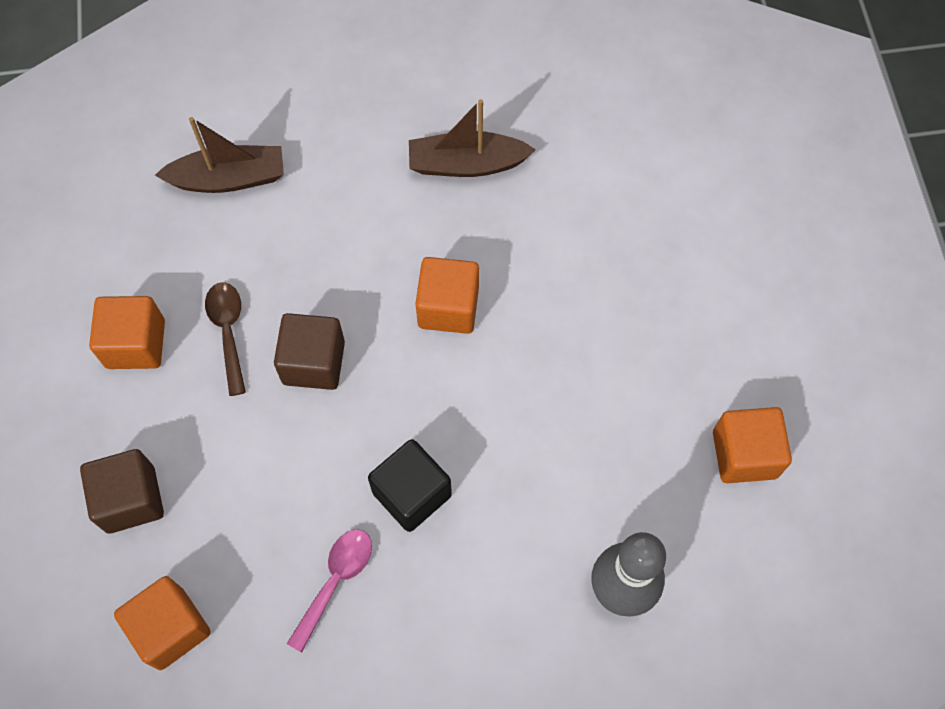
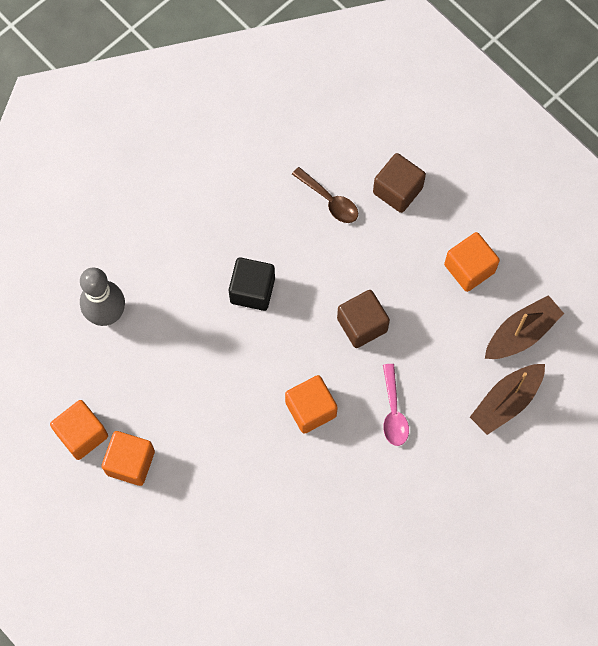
camera: 145 degrees right, 5 degrees up
(171, 628) = (324, 147): orange cube -> orange cube (130, 462)
(228, 332) = (424, 309): brown spoon -> brown spoon (330, 200)
(335, 581) = (259, 221): pink spoon -> pink spoon (393, 412)
(466, 164) = (370, 513): brown boat -> brown boat (521, 333)

